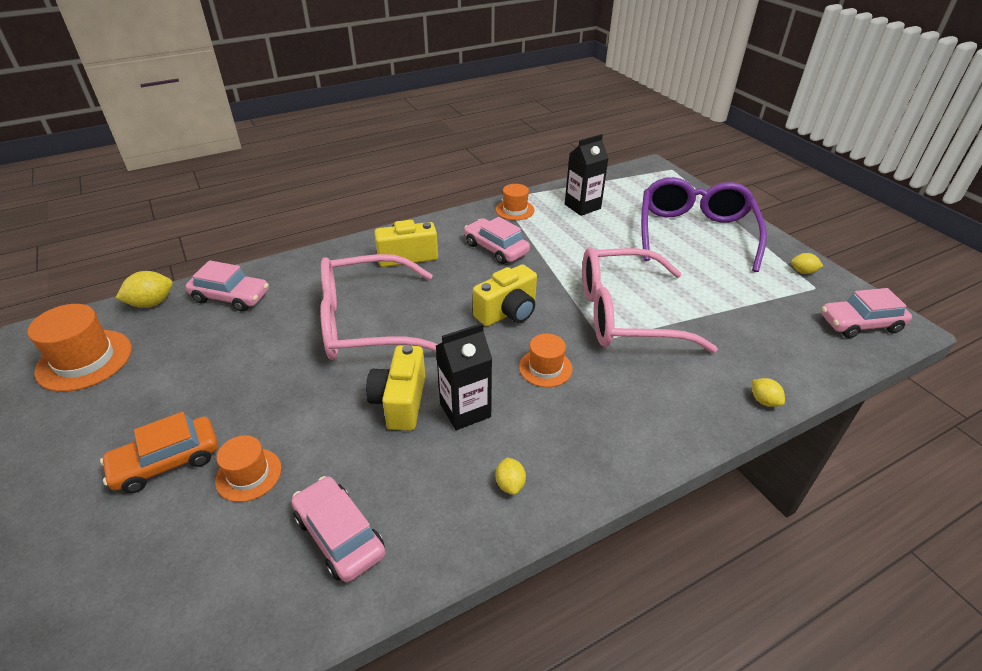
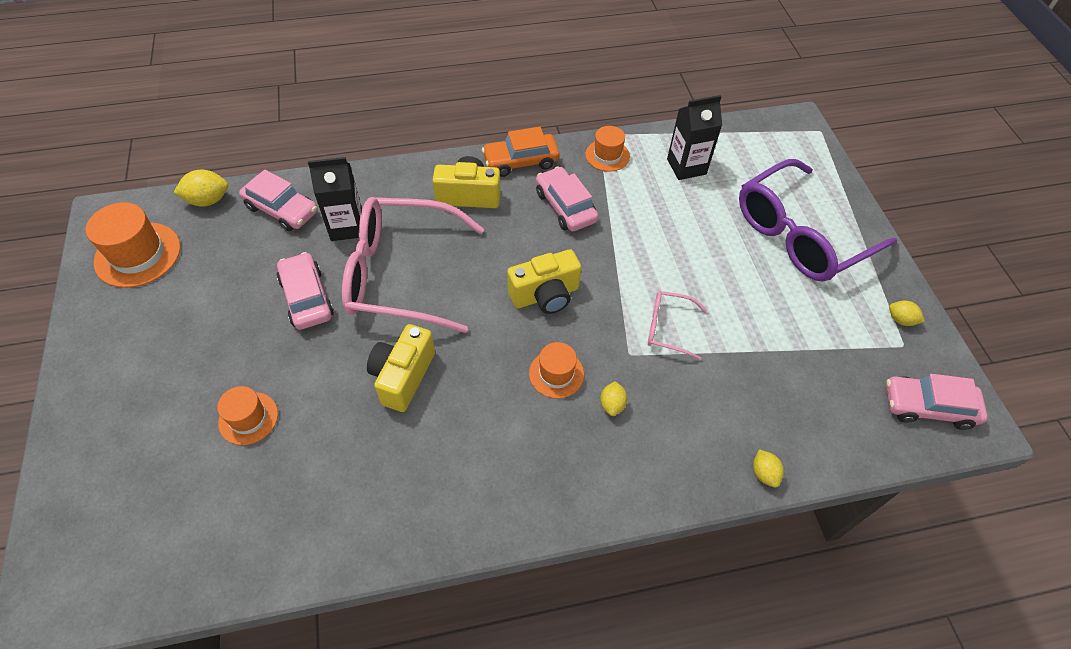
camera: 15 degrees right, 15 degrees up
(167, 462) = (184, 386): orange car -> orange car (521, 161)
(339, 535) = (307, 501): pink car -> pink car (307, 298)
(465, 410) = (460, 402): black carton -> black carton (347, 227)
(510, 484) = (471, 494): yellow lemon -> yellow lemon (612, 404)
(625, 314) = (667, 328): pink glasses -> pink glasses, size x0.45
(695, 233) = (800, 235): purple glasses -> purple glasses turned 150 degrees counterclockwise

